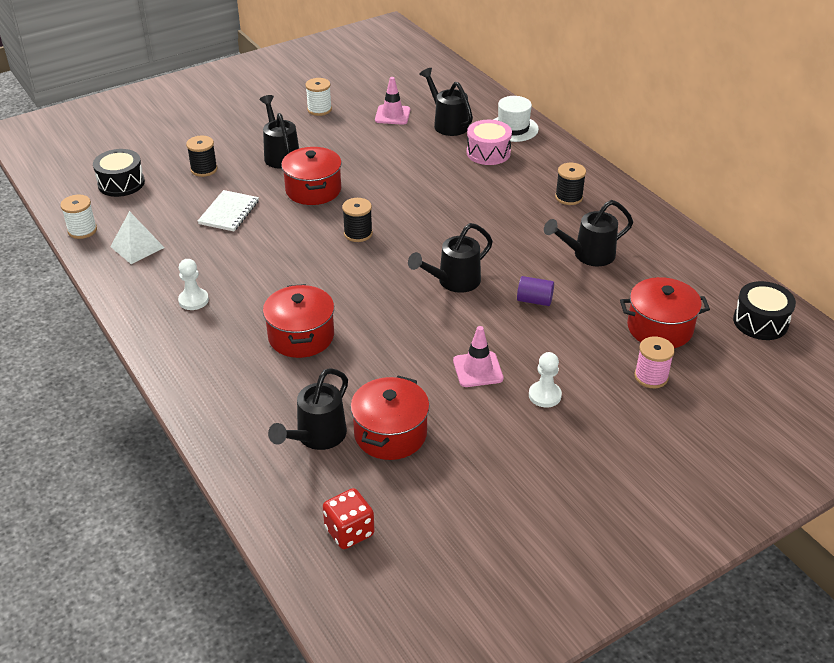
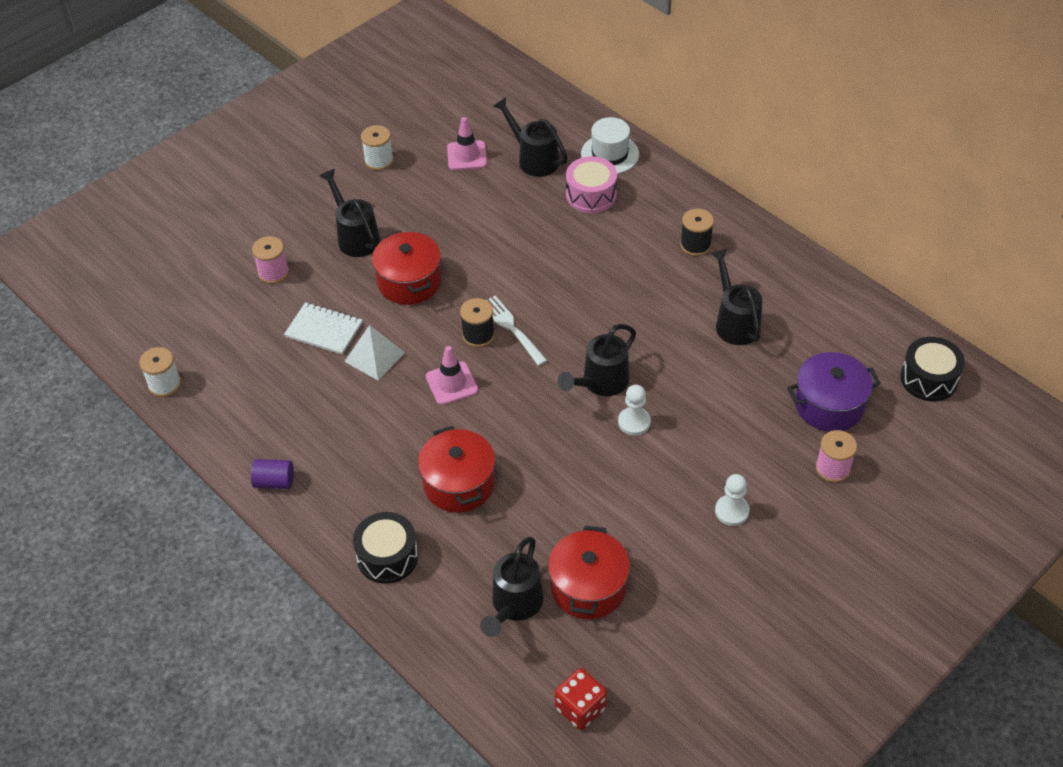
camera: 10 degrees left, 10 degrees up
(121, 183) = (184, 309): black drum -> black drum (387, 556)
(137, 247) = (236, 396): white pyramid -> white pyramid (374, 357)
(193, 300) = (326, 458): white pawn -> white pawn (634, 422)
(204, 169) = (273, 272): black spool -> pink spool
(229, 212) = (324, 330): white notebook -> white notebook turned 75 degrees counterclockwise
(388, 233) = (512, 328): none -> white fork
(478, 369) = (656, 492): pink traffic cone -> pink traffic cone (452, 383)
(534, 300) = (692, 392): purple cylinder -> purple cylinder (274, 482)
(588, 255) = (735, 322): black watering can -> black watering can turned 105 degrees clockwise
(659, 328) = (829, 405): red pot -> purple pot

